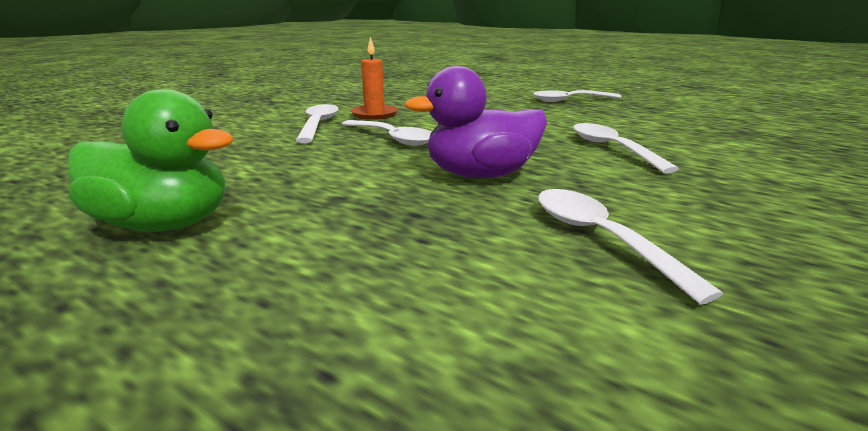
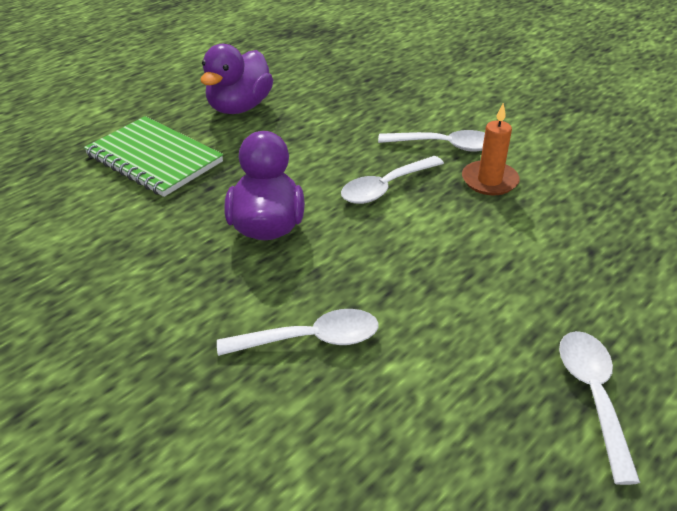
camera: 100 degrees right, 15 degrees up
(166, 223) = (239, 107): green duck -> purple duck
(336, 274) = (154, 158): none -> green notebook
(599, 238) = (134, 256): white spoon -> none

